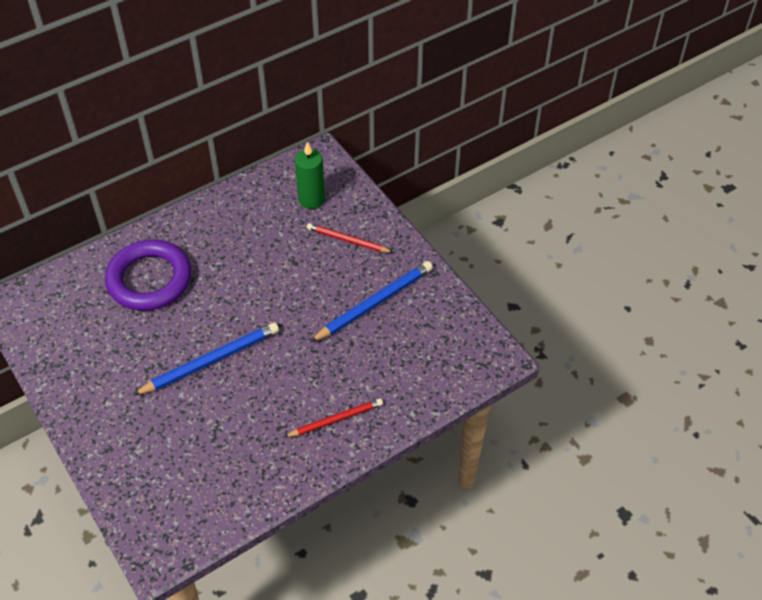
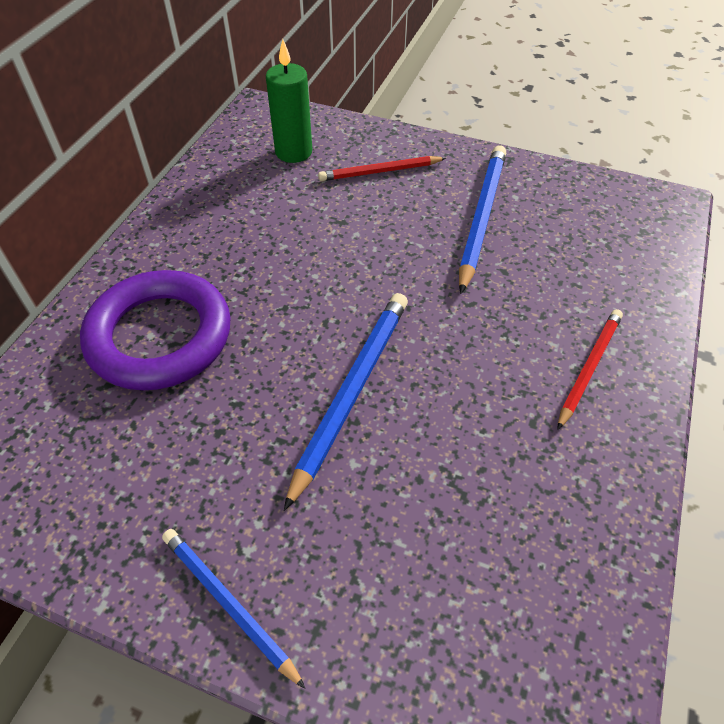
camera: 35 degrees left, 0 degrees up
(84, 419) = (229, 604): none -> blue pencil

